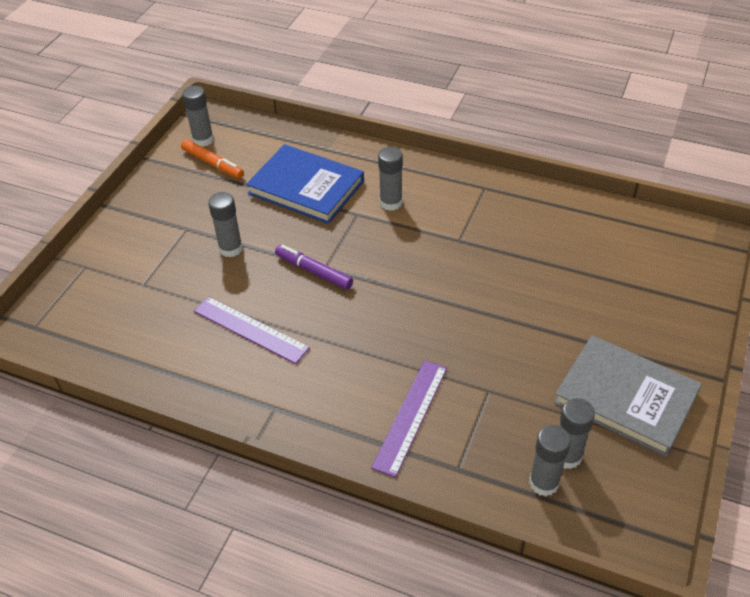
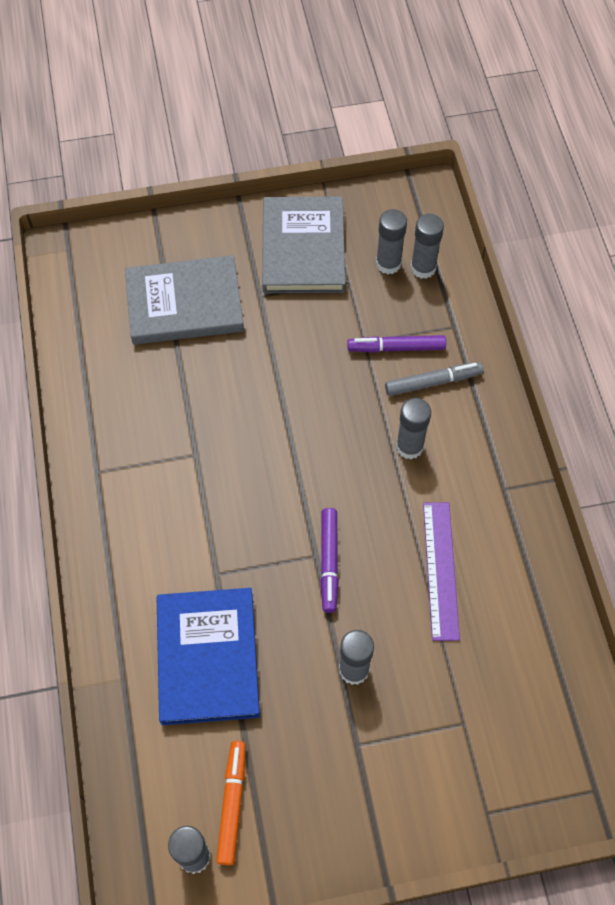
camera: 125 degrees left, 15 degrees up
(391, 203) = (178, 550): grey glue stick -> grey glue stick (409, 447)
(411, 416) = (433, 382): purple ruler -> grey marker
(465, 409) = (396, 348): none -> purple marker
(609, 289) = (184, 304): none -> grey book

